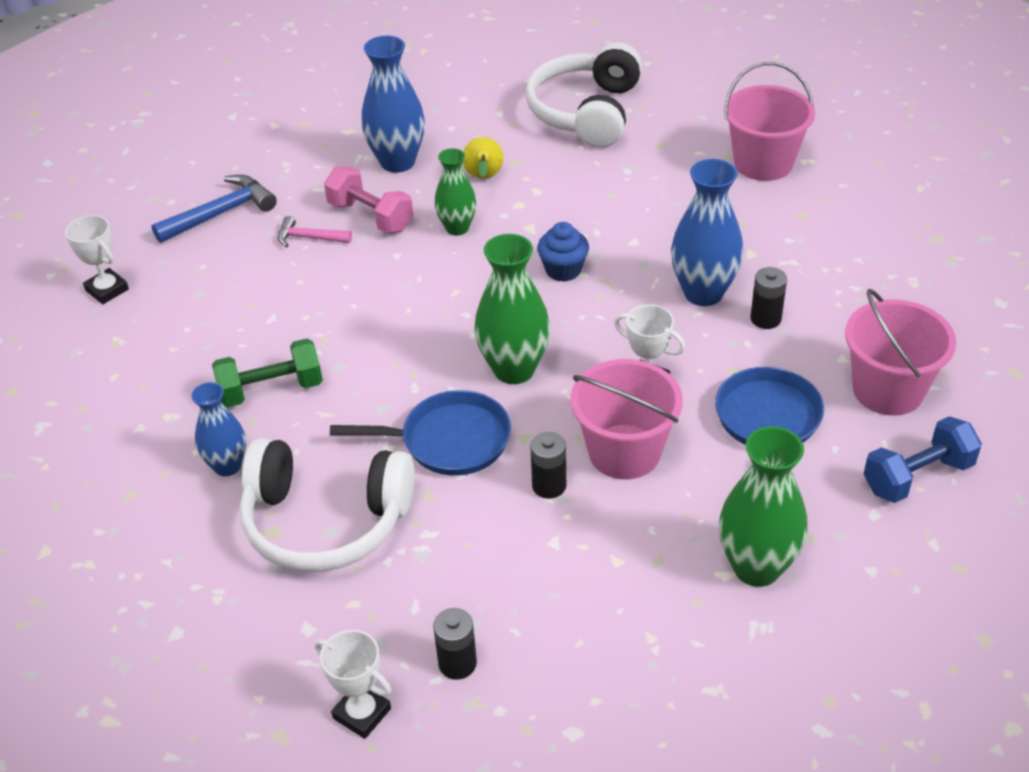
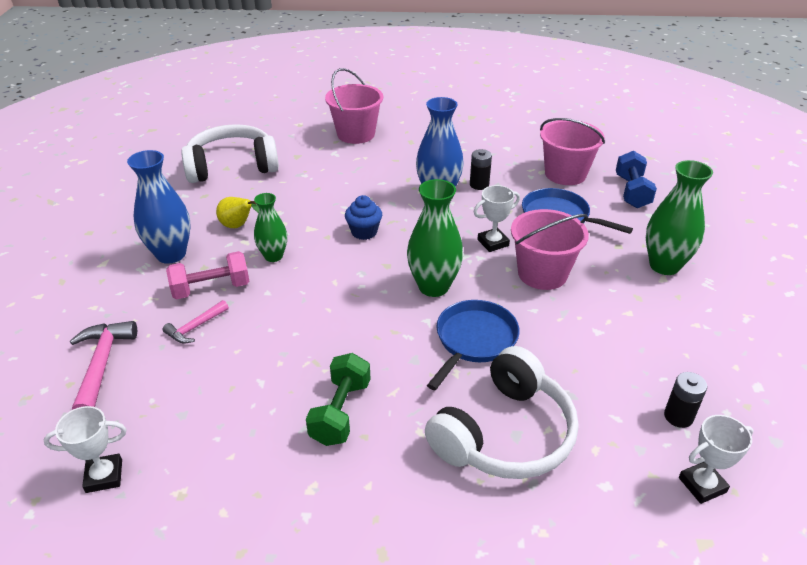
camera: 60 degrees left, 5 degrees down
(221, 213) = (102, 364): blue hammer -> pink hammer
(227, 466) = (402, 471): blue vase -> none
(549, 486) = (548, 314): black battery -> none
(586, 112) = (232, 166): white headphones -> white headphones turned 120 degrees clockwise

